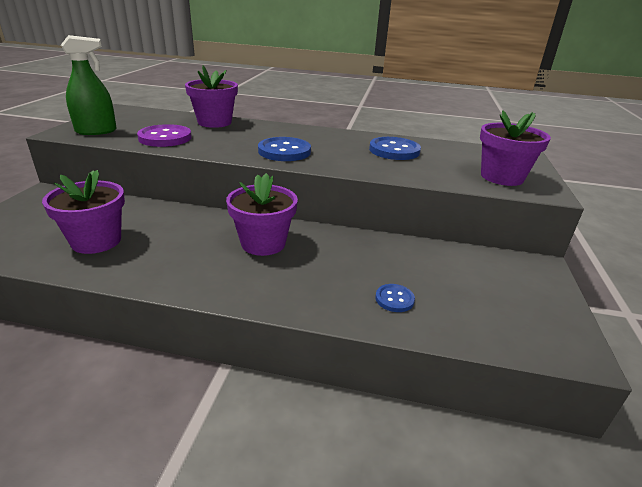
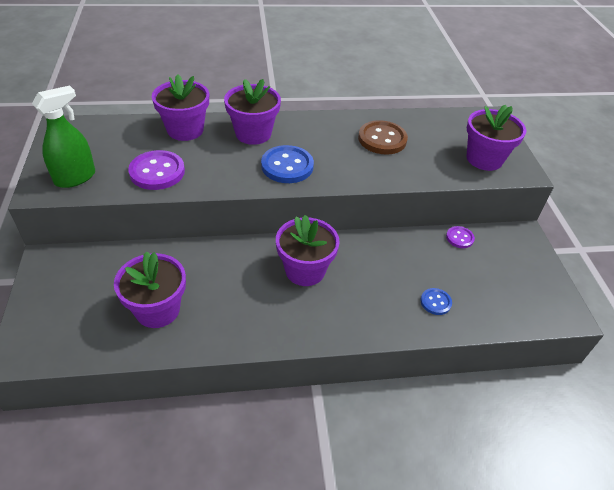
camera: 20 degrees left, 15 degrees up
(271, 131) = (253, 134): none -> purple flower pot
(394, 150) = (382, 139): blue button -> brown button
(455, 252) = (459, 238): none -> purple button

